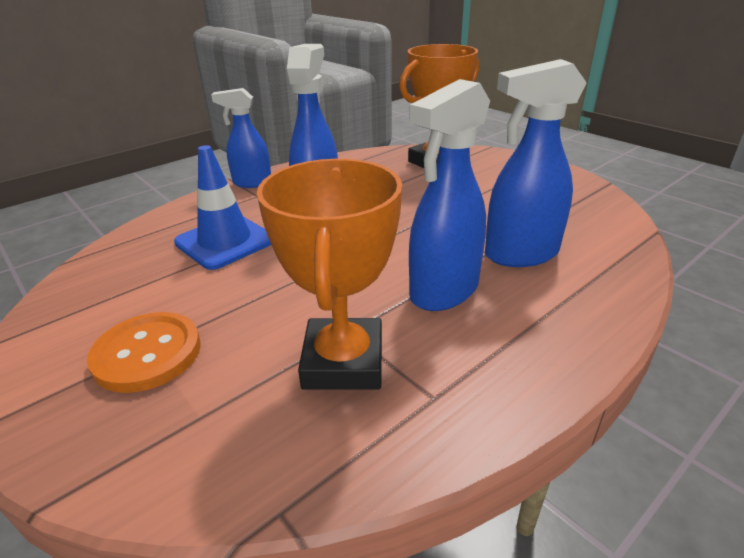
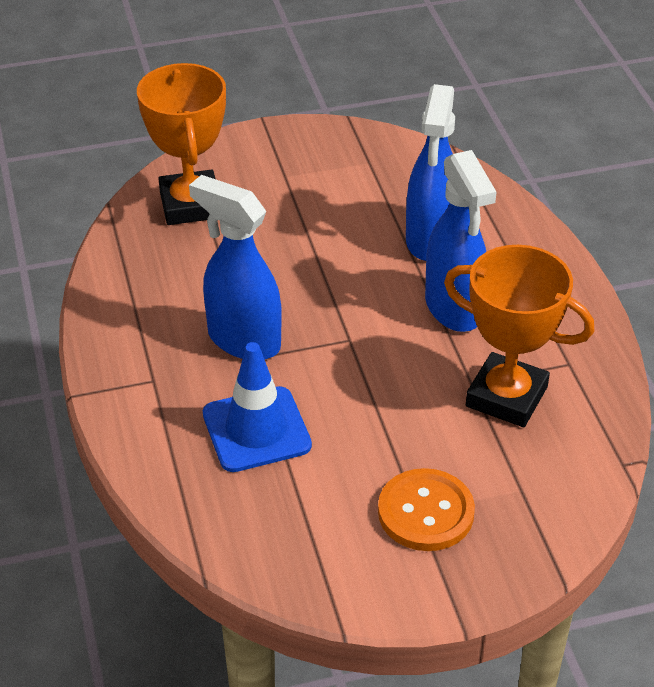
camera: 65 degrees left, 10 degrees up
(252, 183) = (110, 377): blue spray bottle -> none

